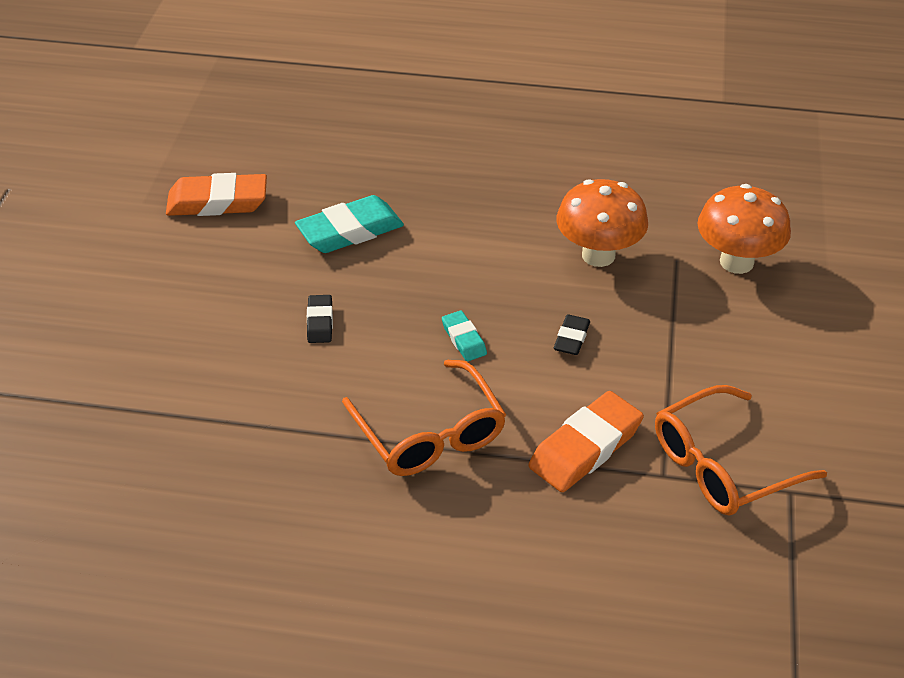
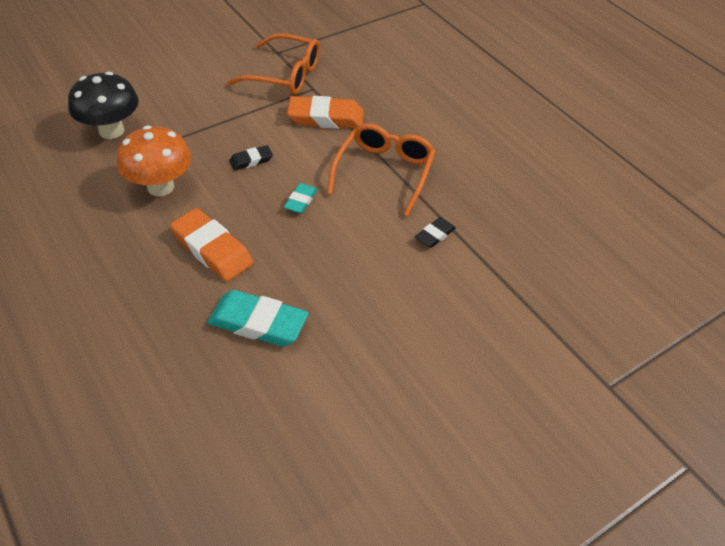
camera: 135 degrees left, 5 degrees up
(217, 202) = (308, 436): orange eraser -> orange eraser (212, 249)
(320, 322) = (361, 272): black eraser -> black eraser (435, 235)
(736, 262) = (111, 131): orange mushroom -> black mushroom

